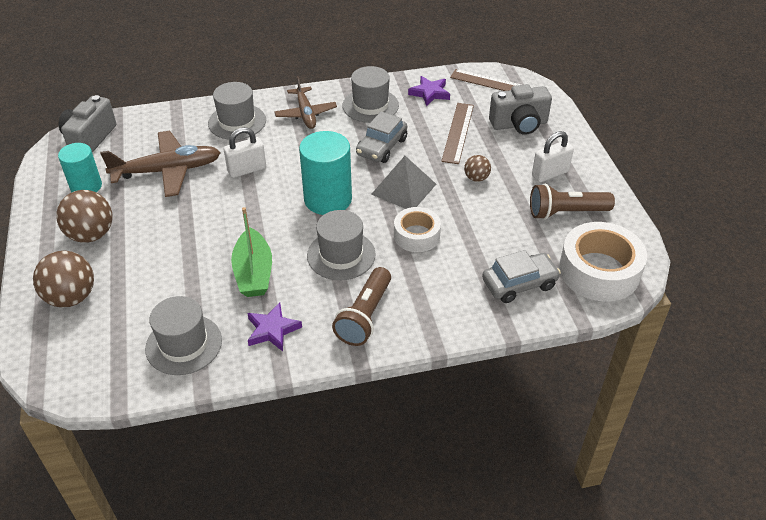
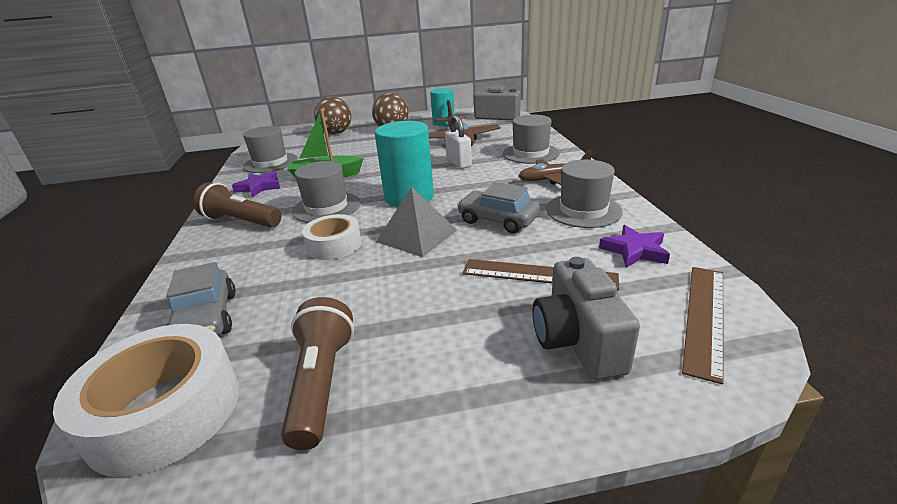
camera: 95 degrees right, 15 degrees down
(476, 178) = (429, 289): brown ball -> none
(550, 174) = (430, 371): white padlock -> none

